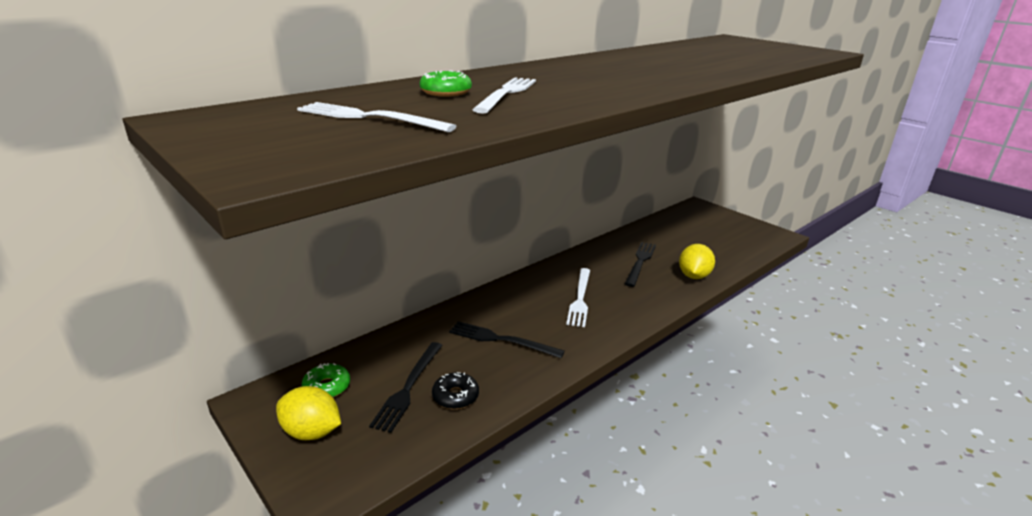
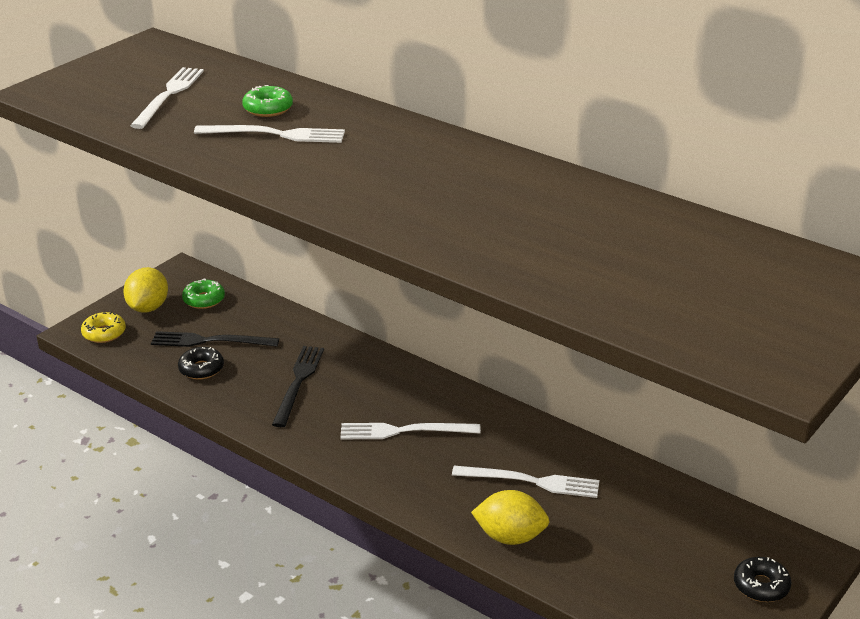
camera: 80 degrees right, 5 degrees up
(343, 474) = (104, 333): none -> yellow donut
(640, 262) = (531, 481): black fork -> white fork
(722, 219) = (761, 586): none -> black donut

